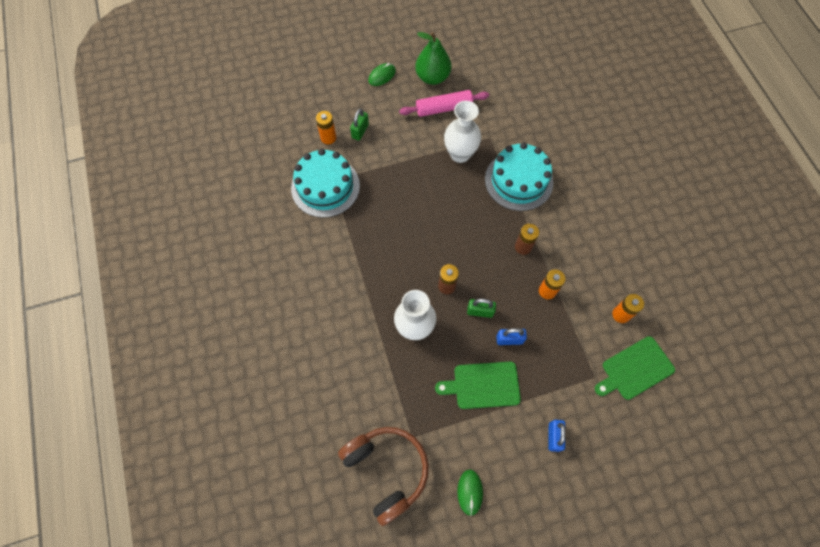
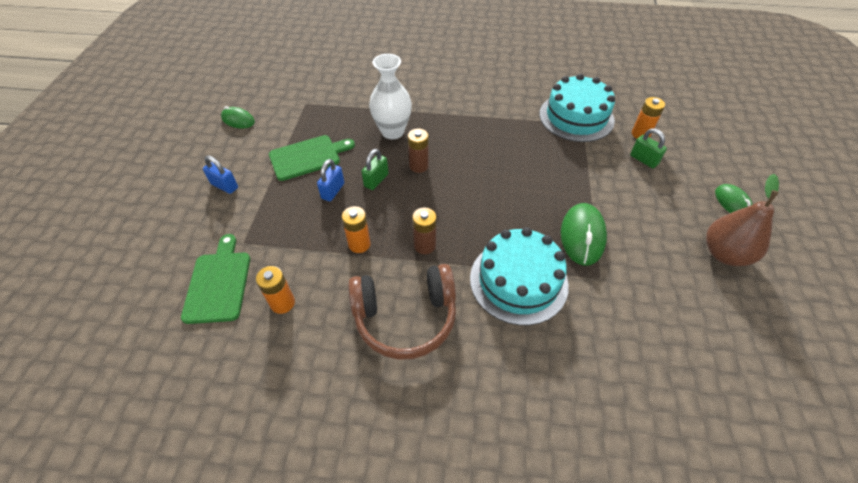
camera: 115 degrees right, 15 degrees down
(386, 470) = (295, 84): brown headphones -> brown headphones (405, 317)
(432, 77) = (724, 254): green pear -> brown pear
(444, 108) = (664, 246): pink rolling pin -> none
(460, 154) = (582, 236): white vase -> green mouse
(483, 385) = (308, 157): green cutting board -> green cutting board turned 45 degrees clockwise

